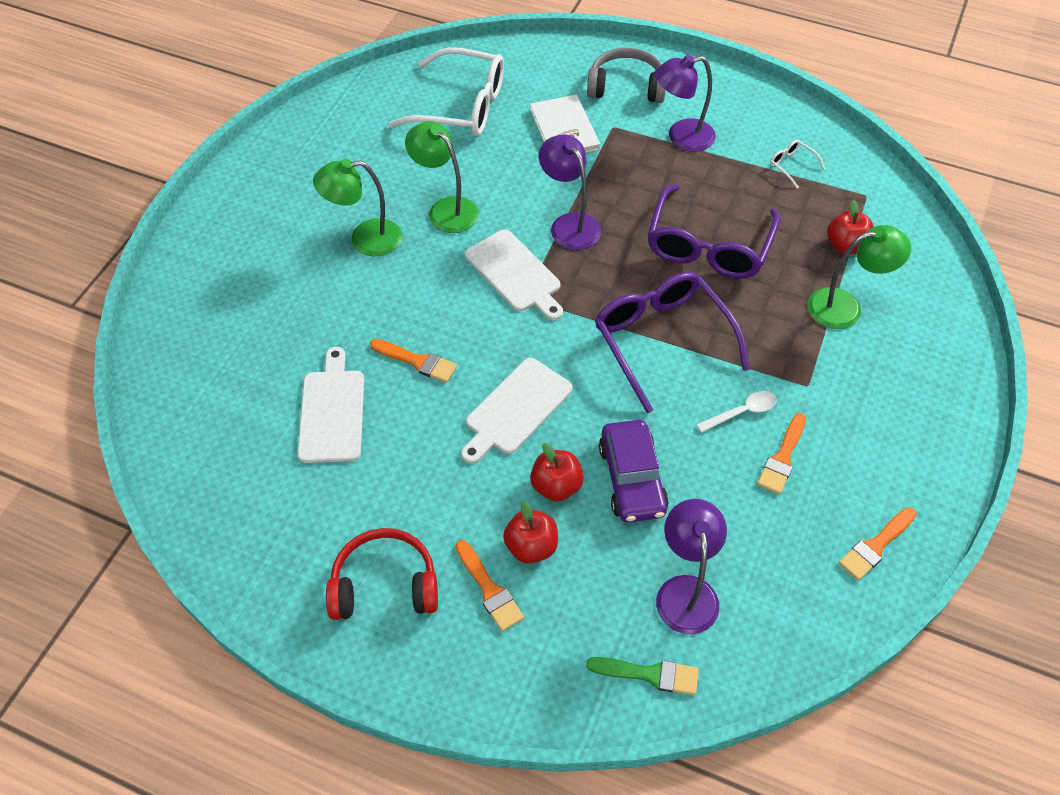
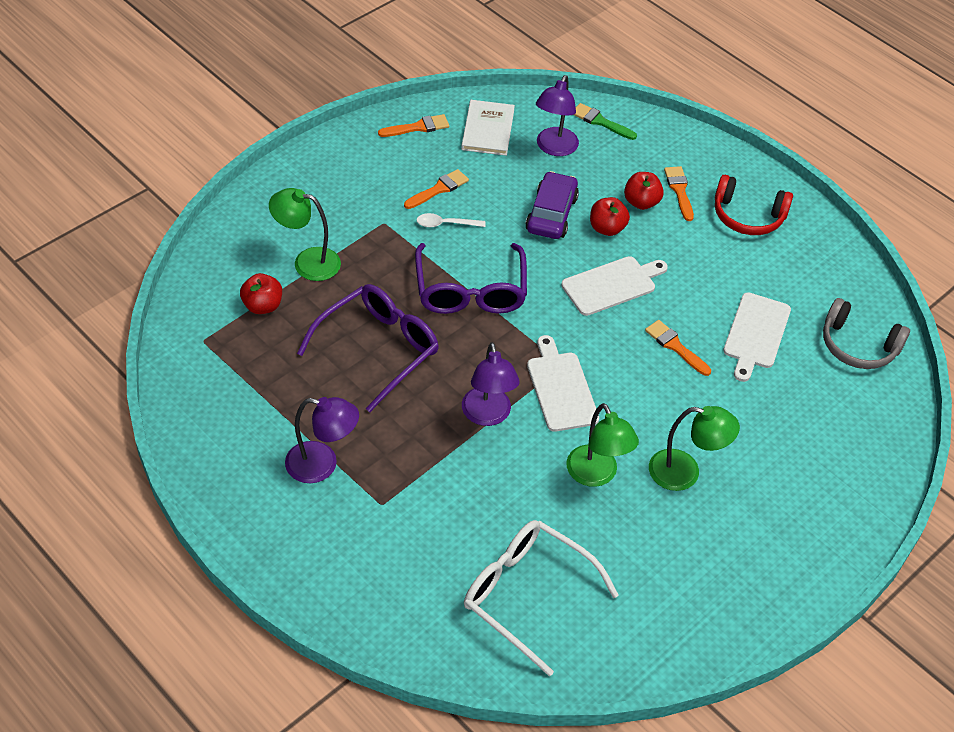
camera: 160 degrees left, 5 degrees down
(564, 129) = (433, 521): white book -> white book (488, 130)
(626, 87) = (335, 549): grey headphones -> grey headphones (858, 346)
(792, 165) = (242, 394): white glasses -> none

